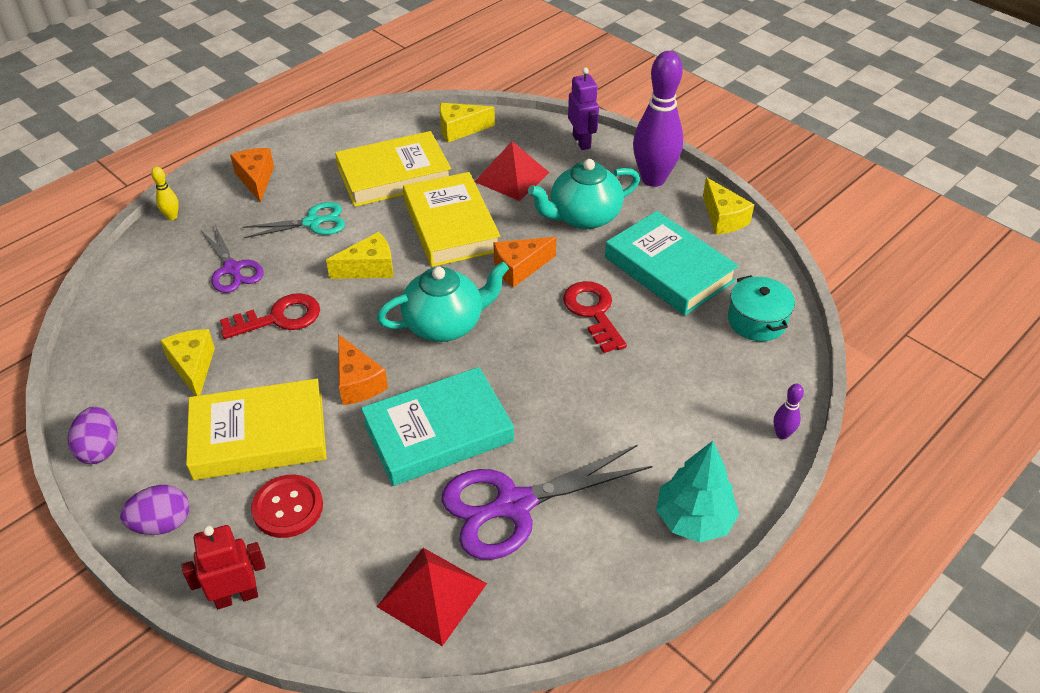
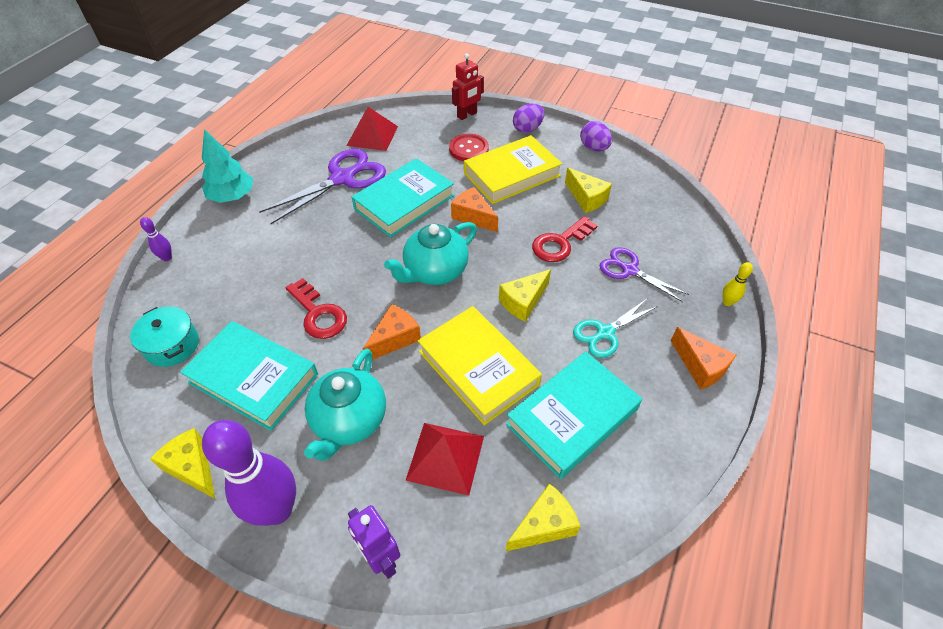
camera: 160 degrees right, 5 degrees up
(394, 175) = (572, 417): yellow book -> turquoise book
(583, 217) = (349, 421): turquoise teapot -> turquoise teapot turned 150 degrees clockwise

